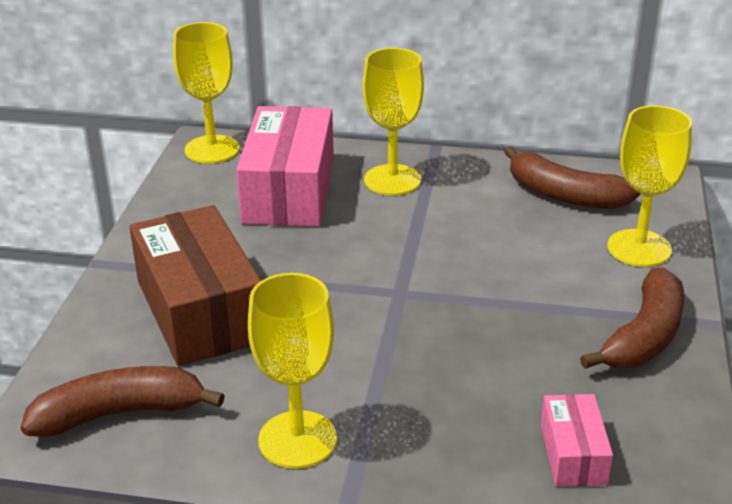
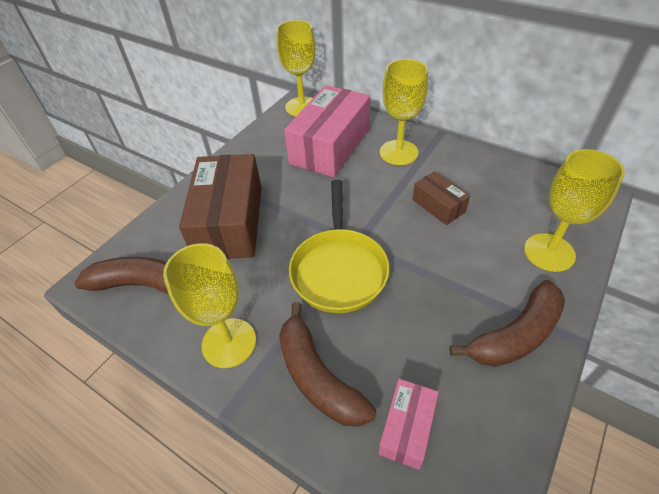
camera: 25 degrees right, 15 degrees up
(394, 326) = (339, 269): none -> yellow pan
(481, 229) = (438, 205): none -> brown box
(564, 195) = (513, 192): brown banana -> brown banana (318, 377)

